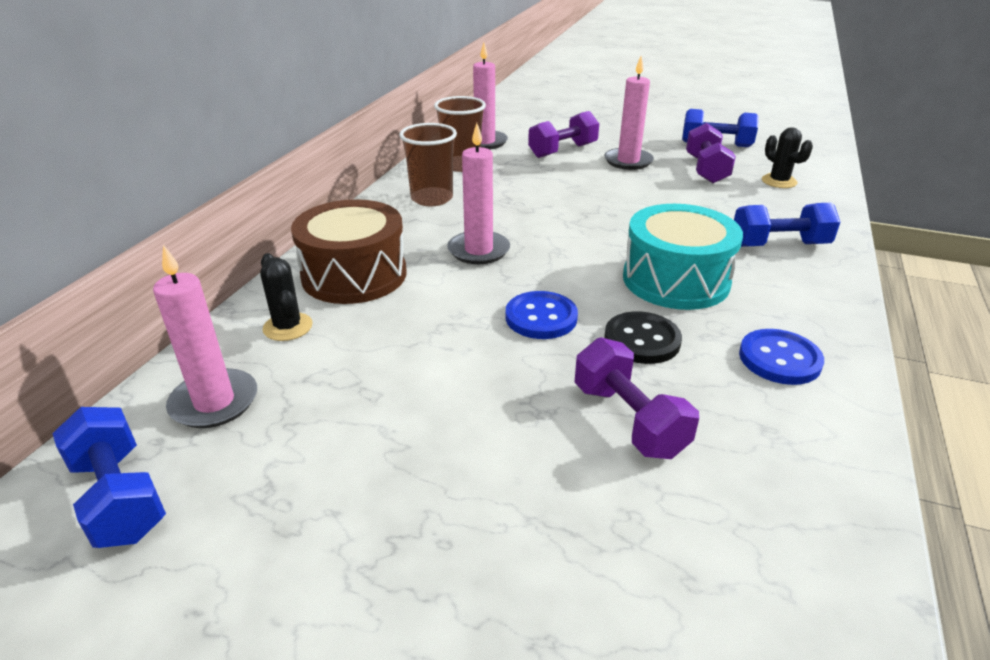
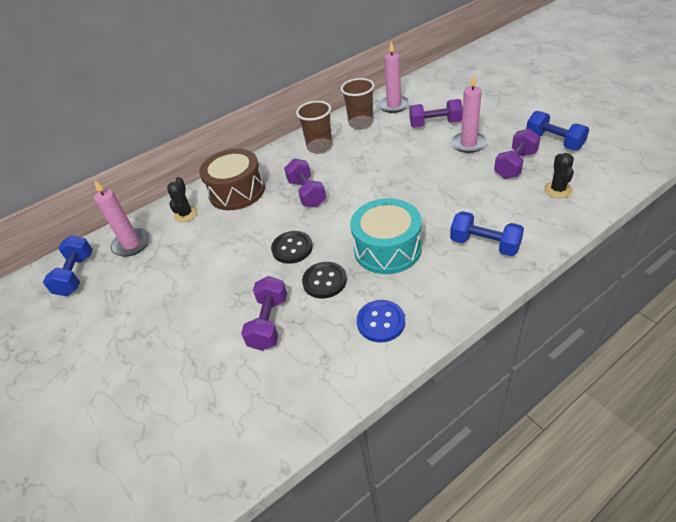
camera: 40 degrees right, 10 degrees up
(478, 250) = (307, 193): pink candle -> purple dumbbell
(541, 317) = (292, 248): blue button -> black button

